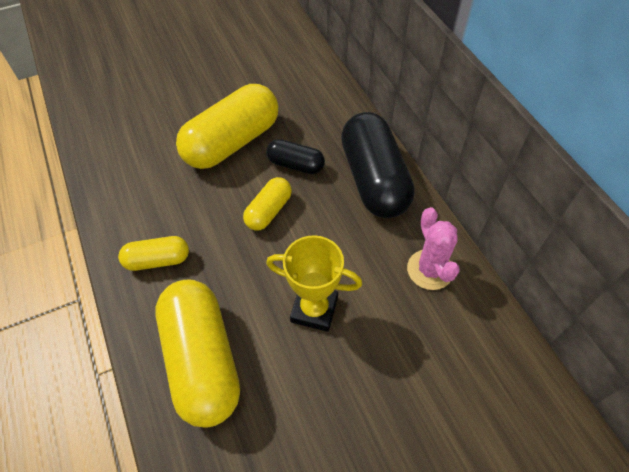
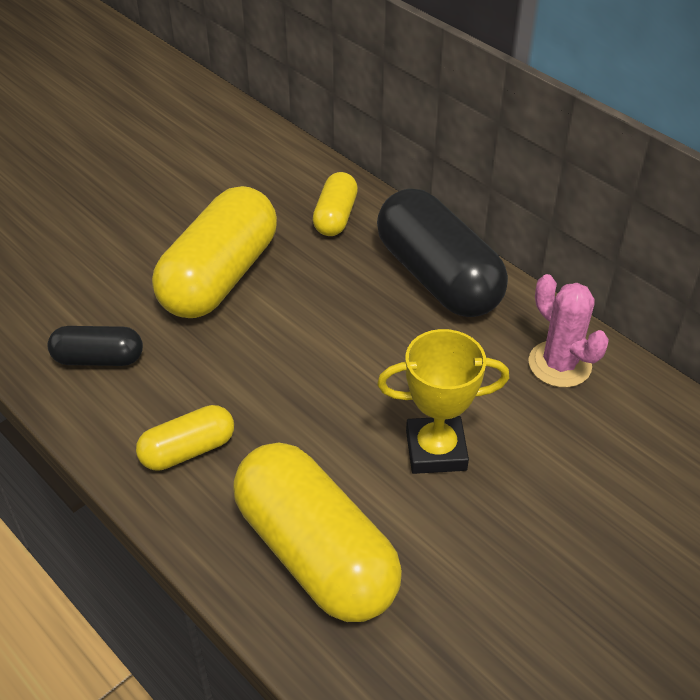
camera: 20 degrees left, 10 degrees down
(269, 211) = (315, 349): yellow capsule -> yellow capsule (335, 217)
(295, 164) = (324, 284): black capsule -> black capsule (98, 359)

